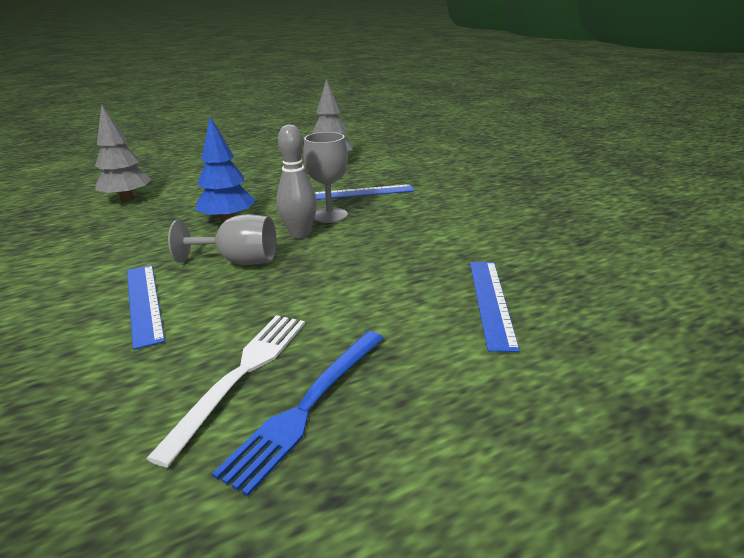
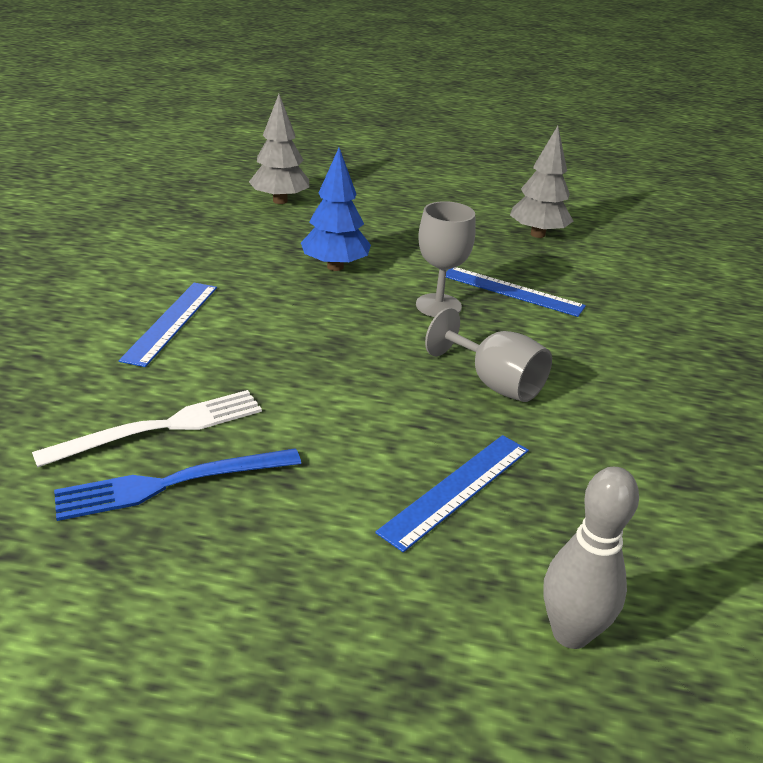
camera: 35 degrees right, 5 degrees up
(239, 261) = (288, 318): grey goblet -> grey goblet (494, 383)
(300, 234) = (379, 315): grey bowling pin -> grey bowling pin (570, 633)

